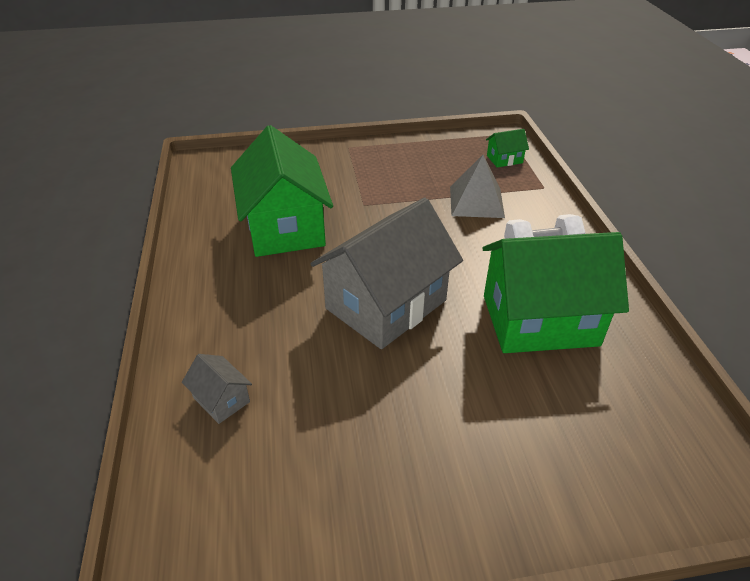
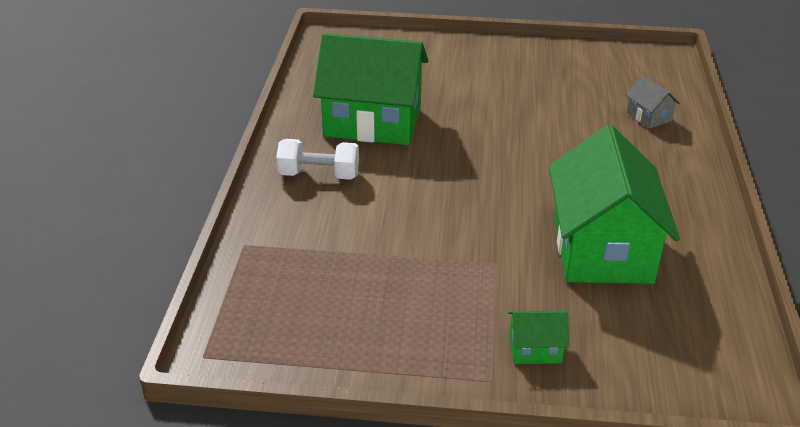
camera: 165 degrees left, 5 degrees down
(386, 304) = (503, 153): grey house -> none
(476, 202) = (347, 240): grey pyramid -> none
(504, 159) = (255, 301): green house -> green house (535, 349)

